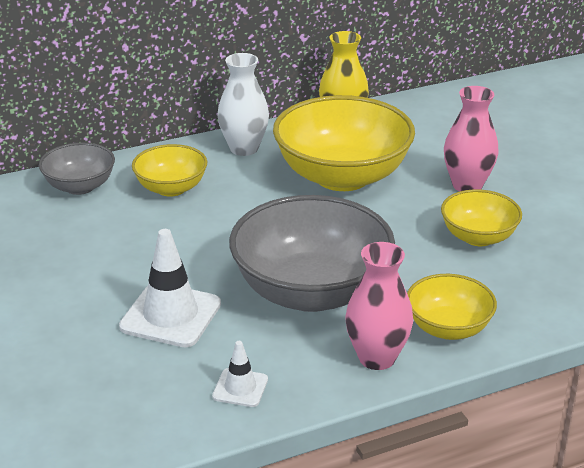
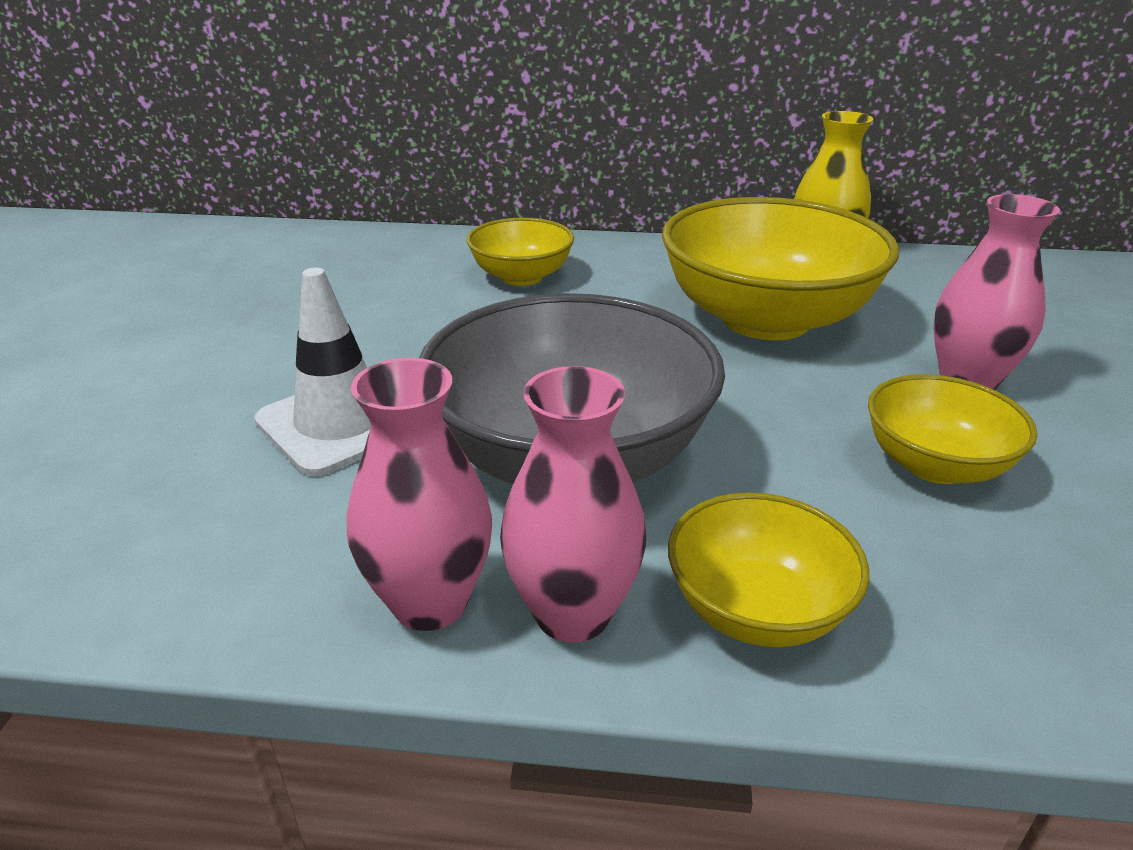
camera: 30 degrees right, 0 degrees up
(80, 186) = (422, 250): grey bowl -> none
(240, 388) = (302, 571): white traffic cone -> none
(244, 148) = (658, 258): white vase -> none
(313, 377) = (430, 602): none -> pink vase

